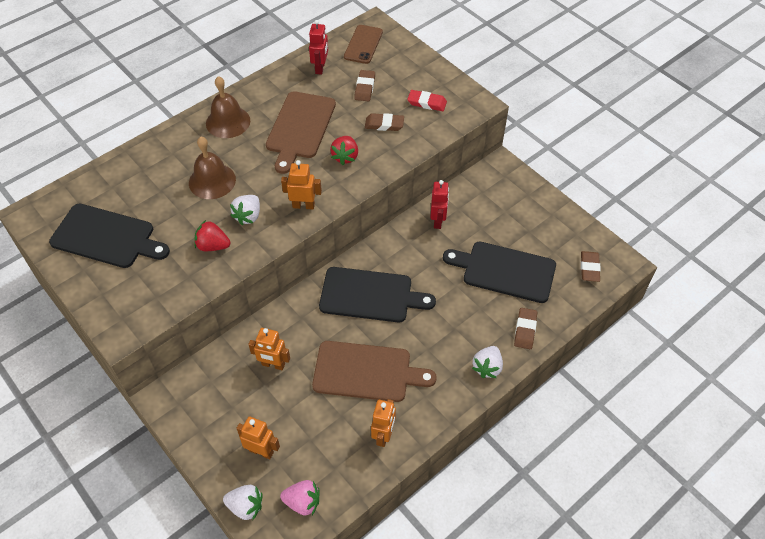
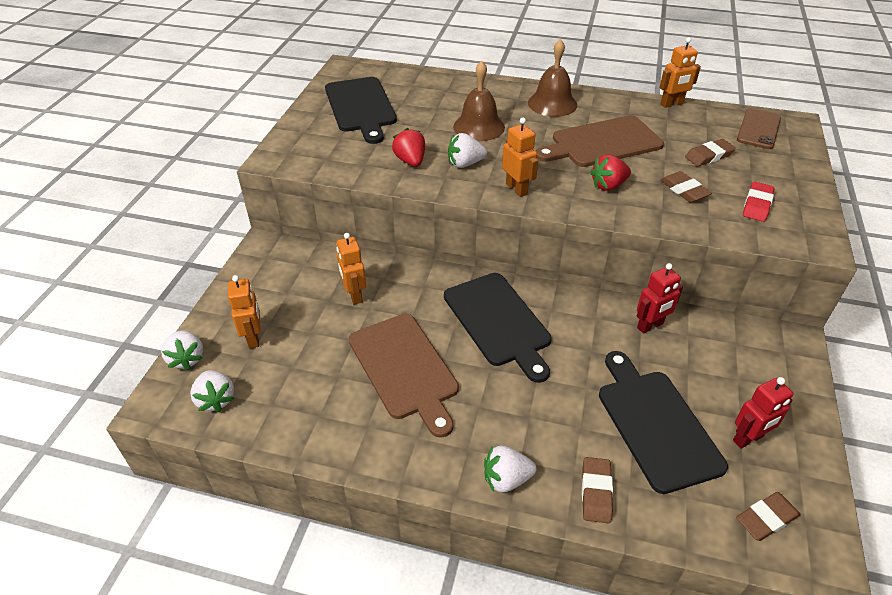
camera: 55 degrees right, 10 degrees down
(303, 502) = (216, 399): pink strawberry -> white strawberry
(320, 68) = (688, 120): red robot -> red robot (748, 439)
(363, 44) = (758, 129): brown phone -> brown phone turned 45 degrees counterclockwise
(383, 435) = (339, 425): orange robot -> orange robot (671, 104)
(427, 103) = (757, 205): red eraser -> red eraser turned 45 degrees clockwise
(525, 330) = (596, 492): brown eraser -> brown eraser turned 60 degrees counterclockwise

